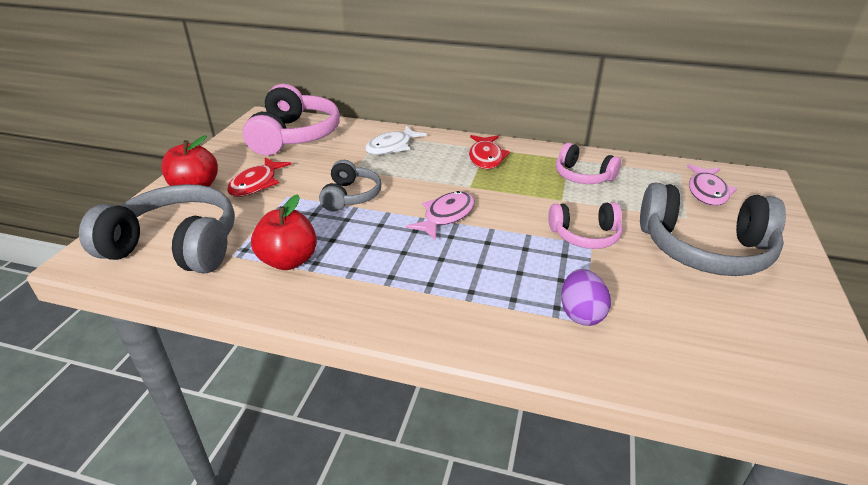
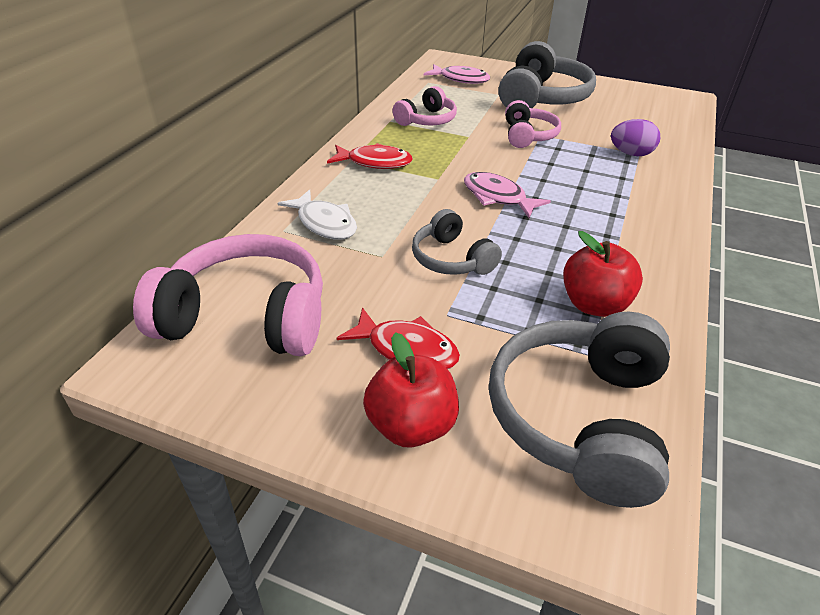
camera: 85 degrees left, 5 degrees up
(350, 196) = (451, 259): grey headphones -> grey headphones turned 135 degrees counterclockwise

